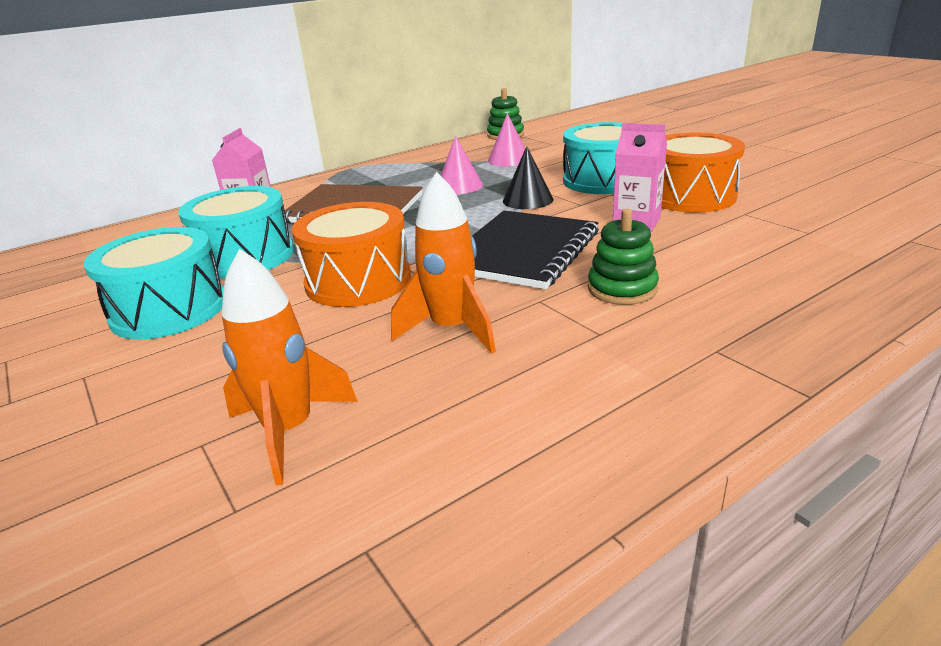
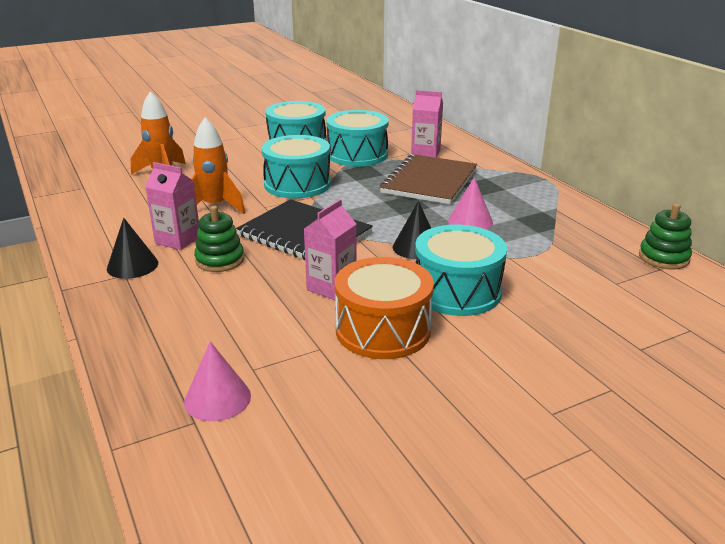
camera: 95 degrees right, 0 degrees up
(358, 281) = (297, 184): orange drum -> turquoise drum
(509, 159) = (552, 250): pink cone -> pink cone (217, 398)
(583, 333) = (178, 240): none -> pink carton
(686, 351) = (132, 265): none -> black cone

